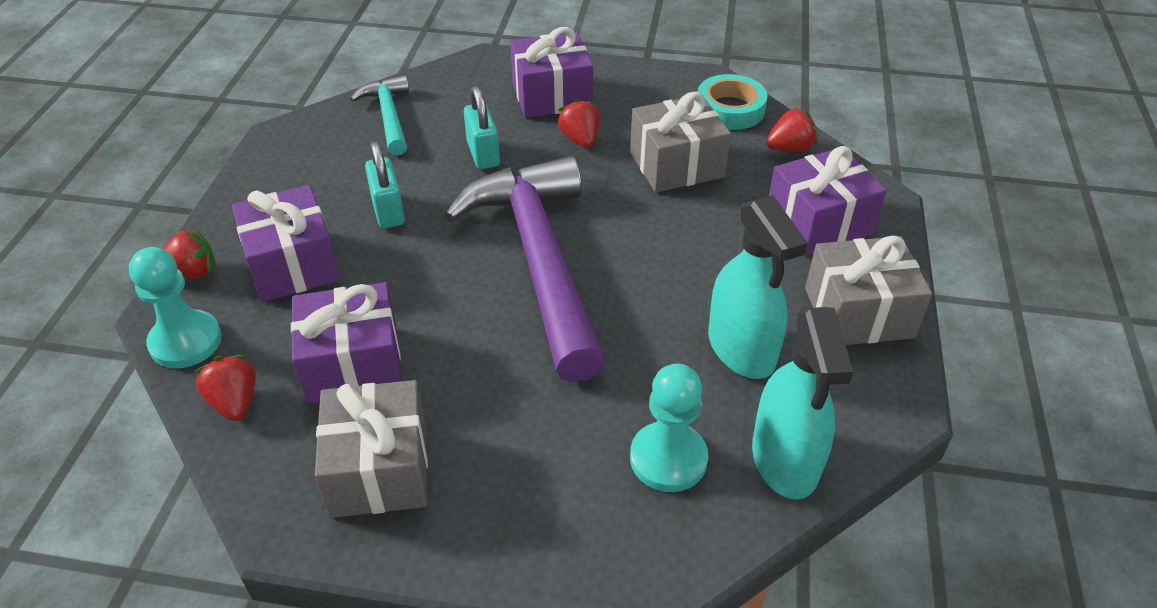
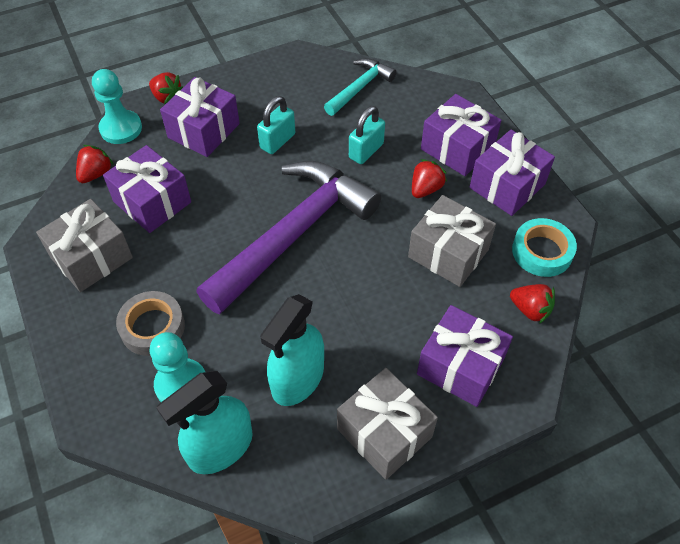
camera: 55 degrees right, 10 degrees up
(556, 450) = (152, 327): none -> grey tape
(632, 90) = (507, 186): none -> purple gift

